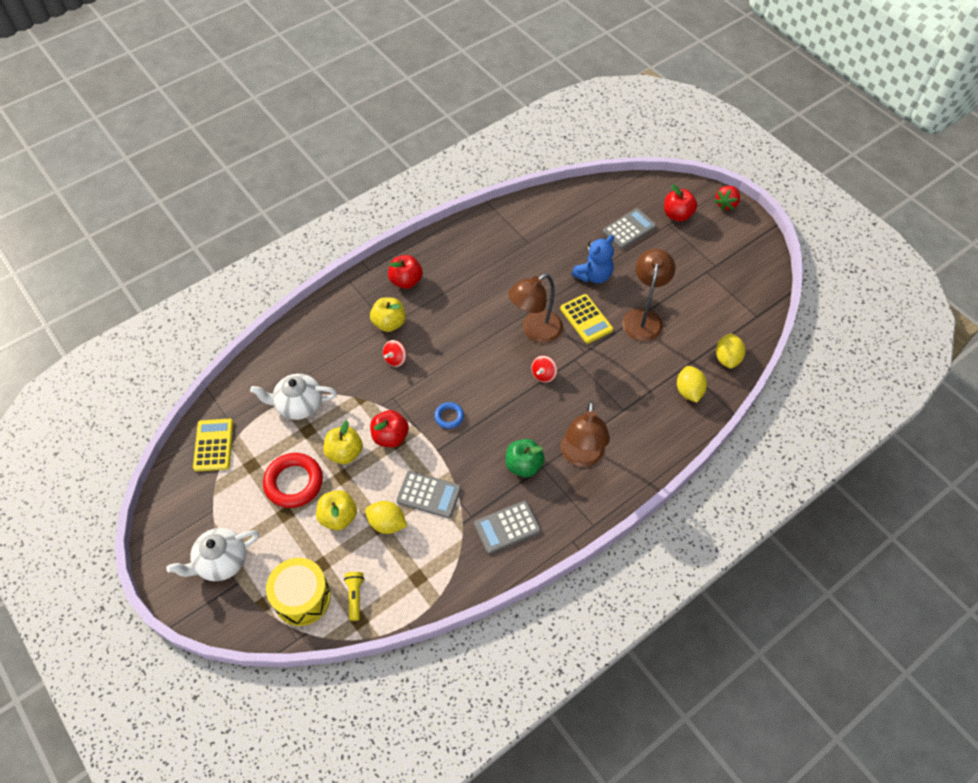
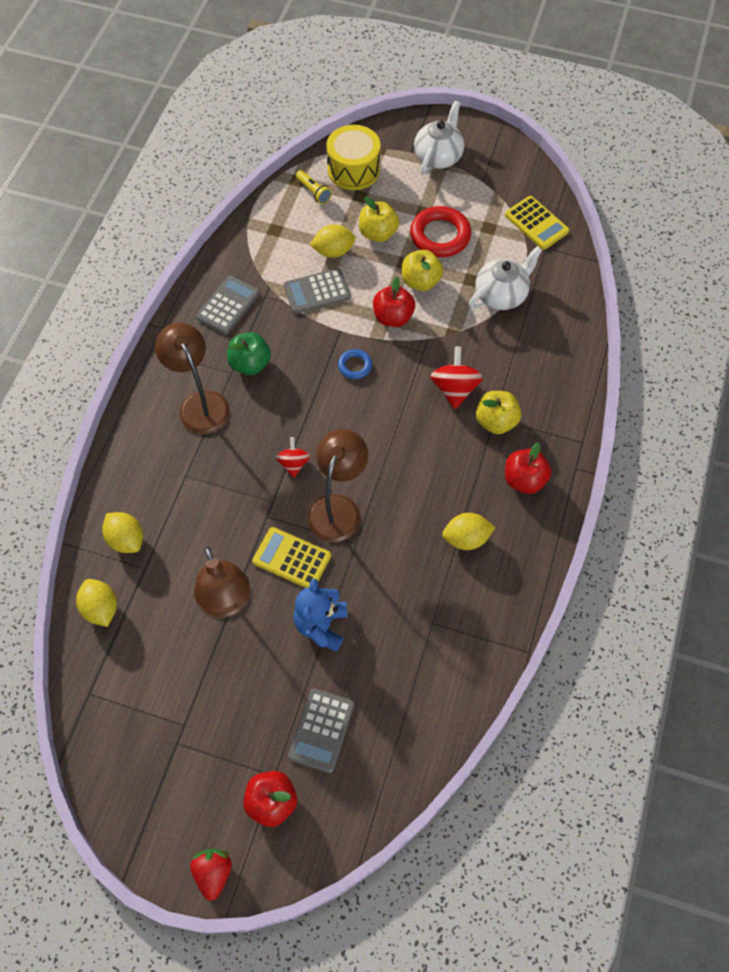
camera: 145 degrees right, 5 degrees up
(395, 359) = (454, 389): red spinning top -> red spinning top, size x1.57
(471, 271) = (466, 538): none -> yellow lemon

